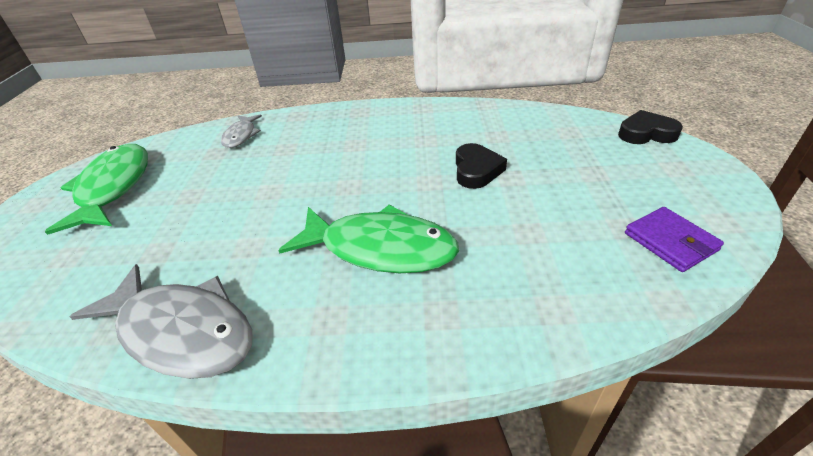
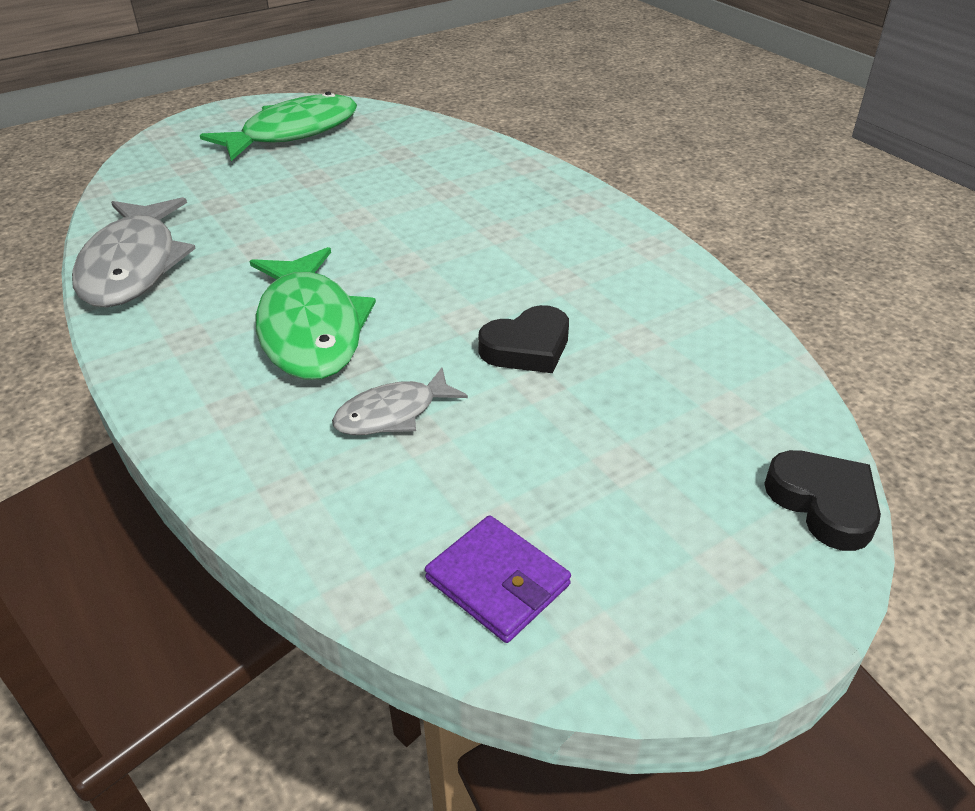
camera: 55 degrees right, 0 degrees up
(241, 136) = (444, 151): grey fish -> grey fish (392, 414)
(670, 241) = (498, 582): purple wallet -> purple wallet turned 75 degrees counterclockwise

